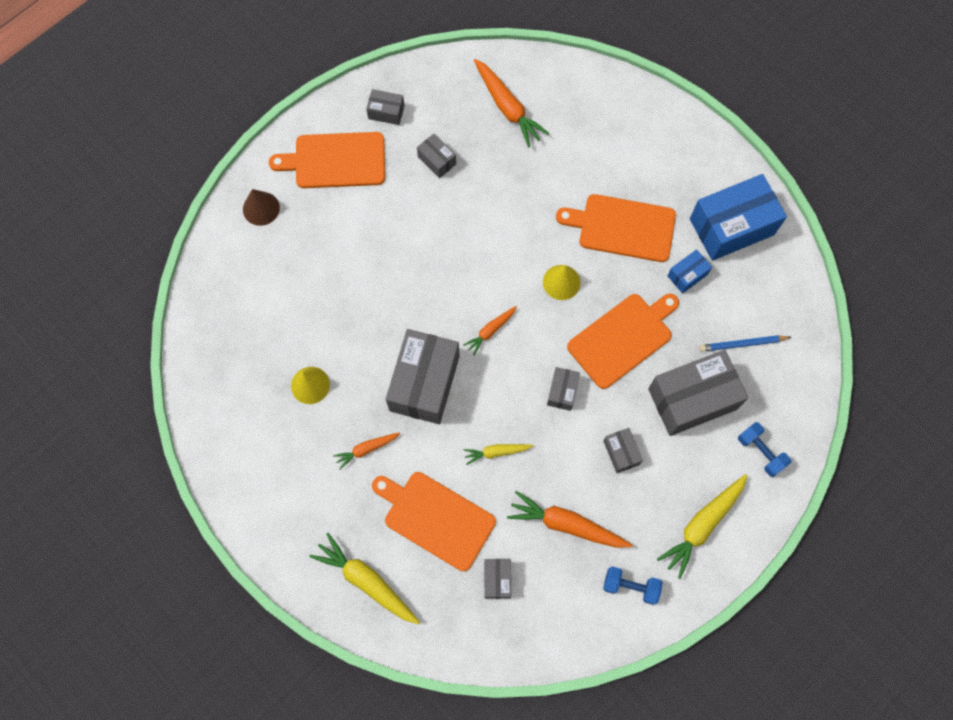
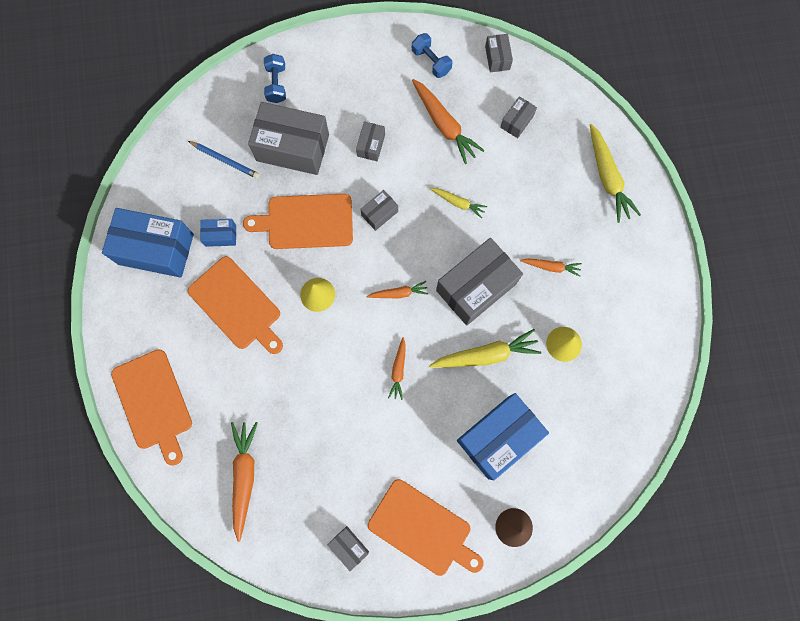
camera: 145 degrees left, 5 degrees up
(319, 268) = (498, 437): none -> blue box
(435, 518) = (532, 187): orange cutting board -> orange cutting board (153, 403)
(437, 160) = (338, 468): grey box -> grey box (497, 58)
(443, 266) = (398, 370): none -> orange carrot
(702, 525) = (354, 66): yellow carrot -> yellow carrot (485, 355)

